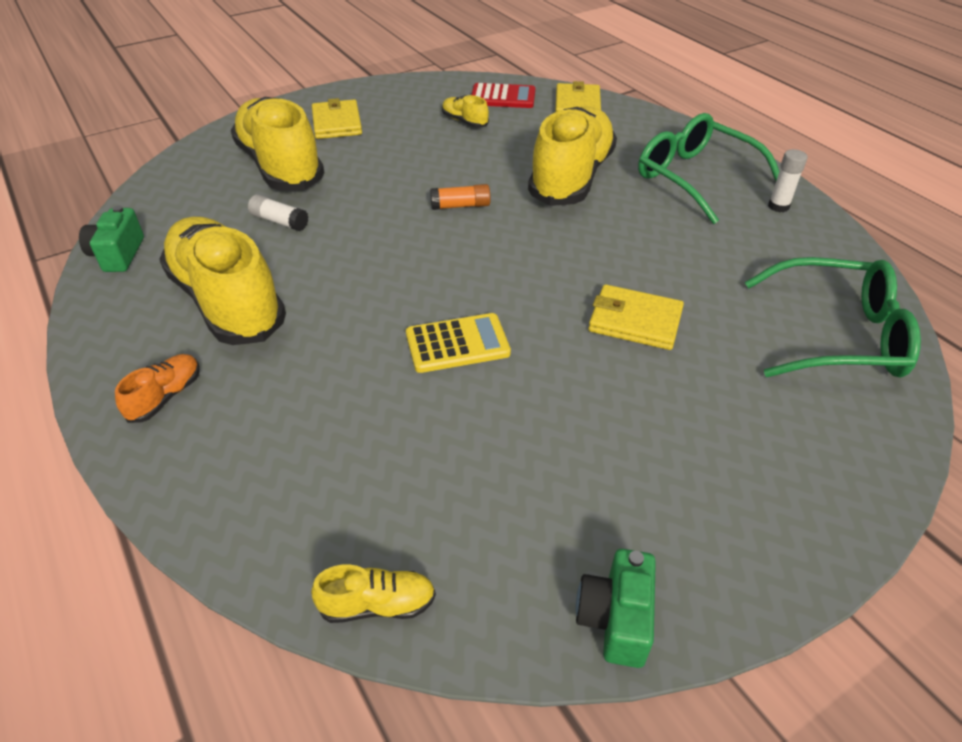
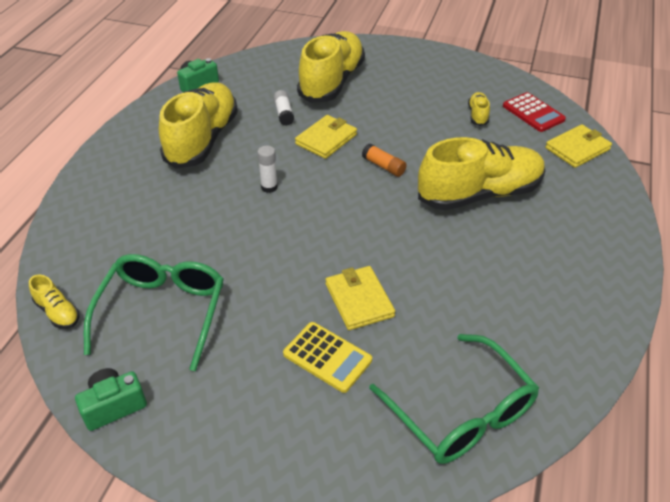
camera: 50 degrees right, 0 degrees up
(166, 396) = (121, 166): orange shoe -> none
(337, 123) = (402, 72): yellow wallet -> yellow wallet (326, 139)
(457, 344) = (256, 237): yellow calculator -> yellow calculator (327, 357)
(695, 178) = (566, 252): green glasses -> green glasses (162, 312)
(778, 206) = (590, 314): white glue stick -> white glue stick (269, 187)

